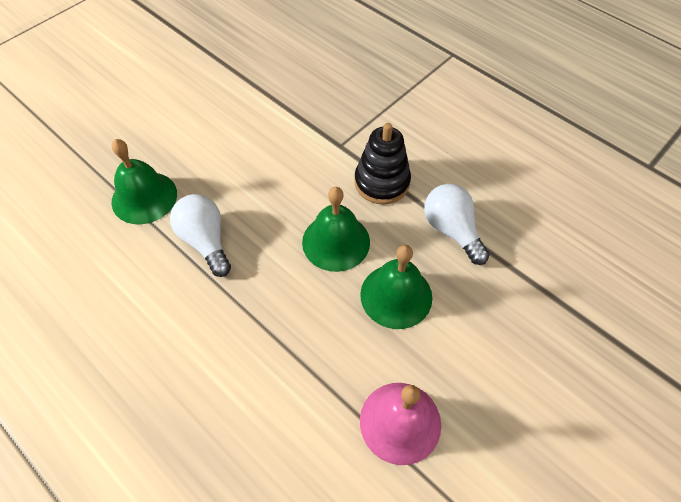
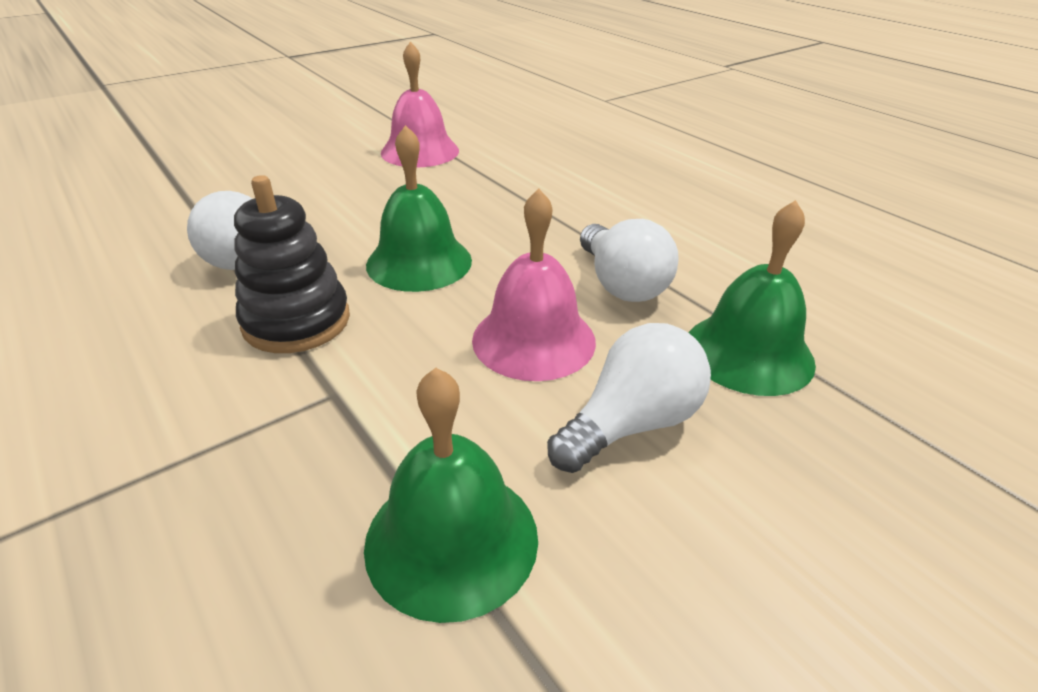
camera: 170 degrees left, 20 degrees down
(209, 150) = (631, 424): none -> white light bulb
(255, 189) = (533, 340): none -> pink bell
(396, 295) = (368, 212): green bell -> green bell (451, 539)

